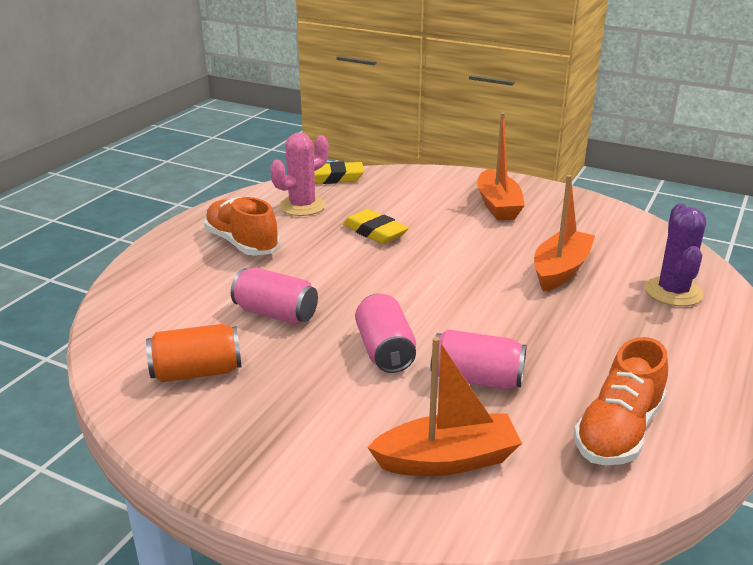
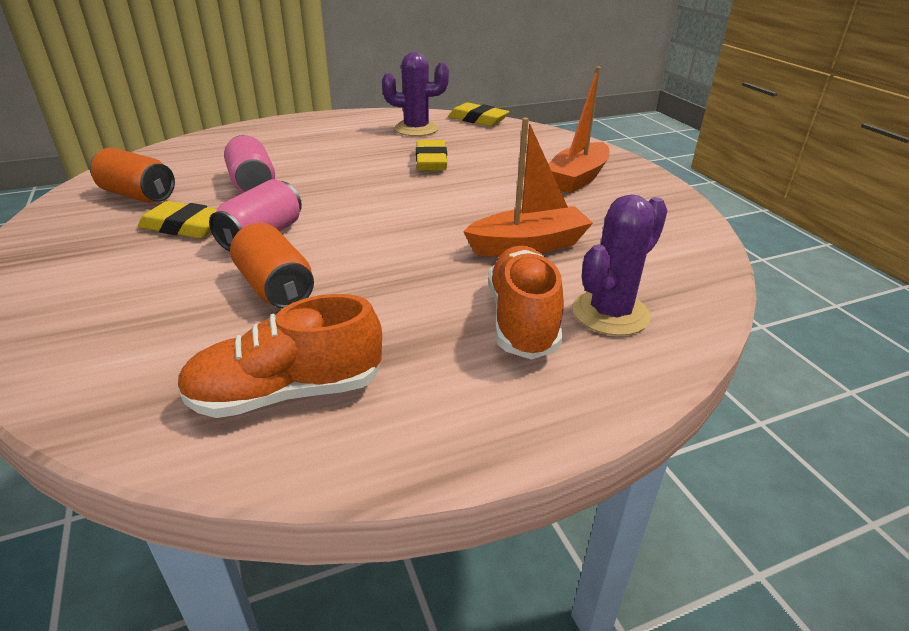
camera: 40 degrees right, 5 degrees up
(242, 243) = (327, 137): orange shoe -> orange shoe (522, 320)
(302, 206) = (416, 129): pink cactus -> purple cactus
(308, 375) = (185, 227): none -> yellow eraser
(447, 460) = (129, 328): orange boat -> none
(477, 379) = (275, 287): pink can -> orange can

